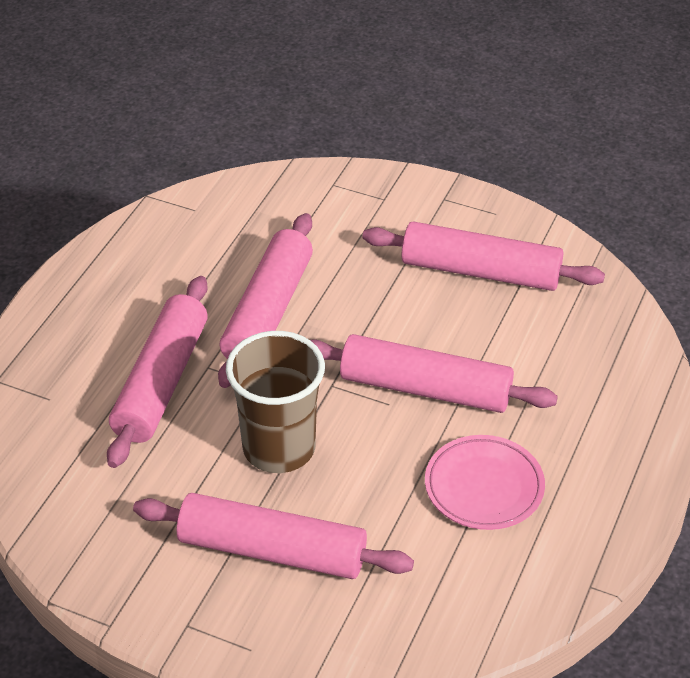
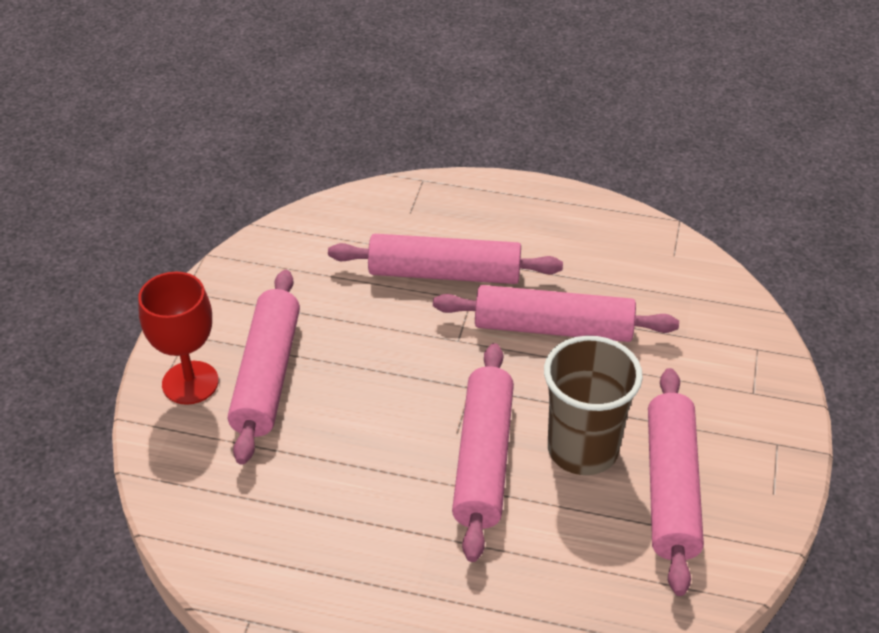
camera: 80 degrees right, 0 degrees up
(265, 624) = (190, 383): none -> red goblet
(279, 448) = (383, 362): brown cup -> brown cup (582, 449)
(484, 487) = (363, 520): pink plate -> none

